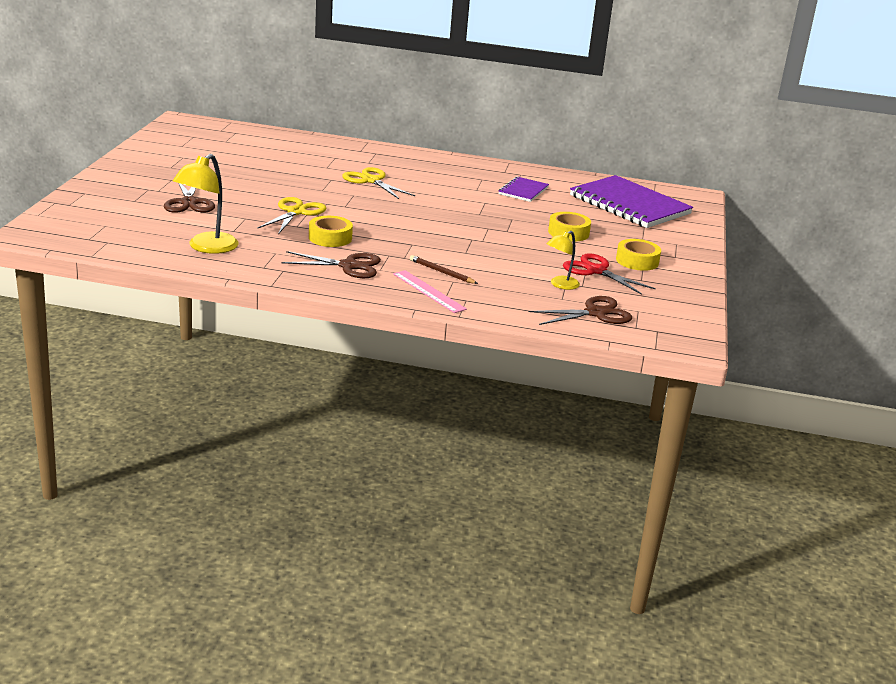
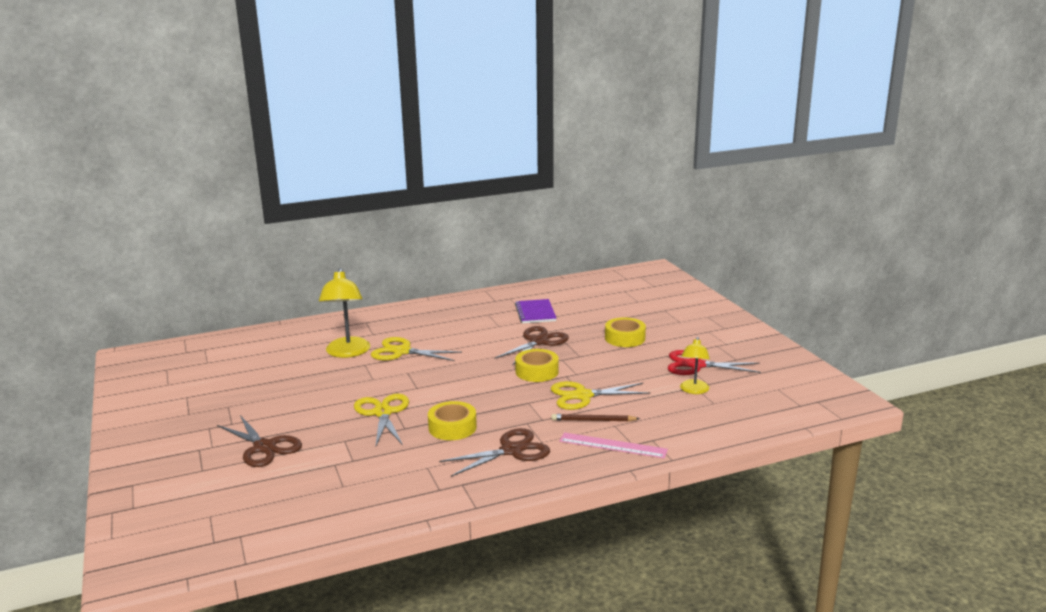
camera: 30 degrees left, 5 degrees down
(207, 247) = (354, 492): yellow lamp -> yellow lamp (347, 352)
(461, 255) = (582, 396): none -> yellow scissors
(596, 313) = (757, 405): brown scissors -> brown scissors (538, 342)
(629, 205) = (626, 295): purple notebook -> none
(637, 261) = (708, 343): yellow tape -> yellow tape (537, 371)

